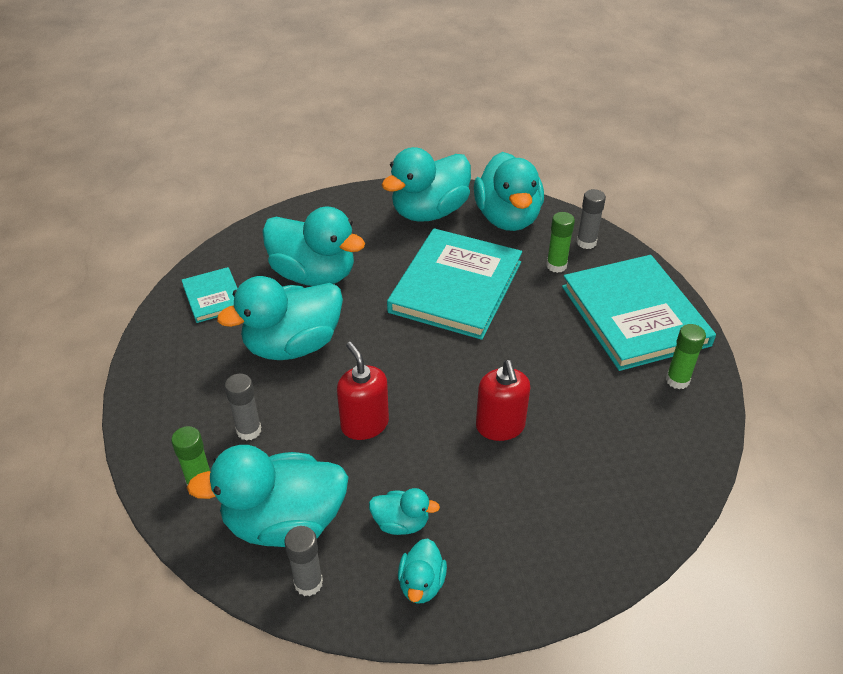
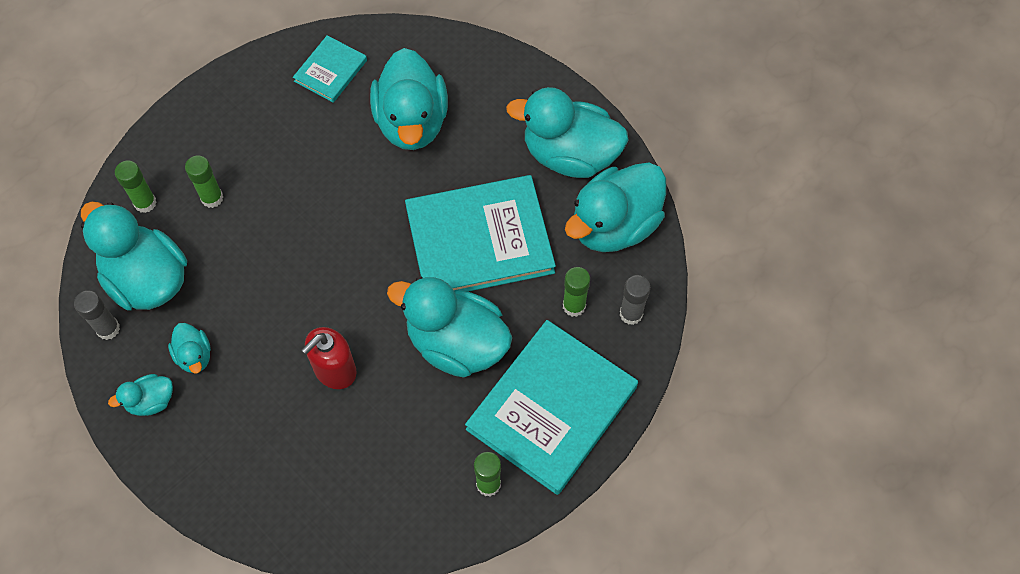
camera: 55 degrees right, 20 degrees up
(249, 430) = (212, 198): grey glue stick -> green glue stick
(292, 345) = (318, 165): turquoise duck -> turquoise duck (456, 343)
(364, 424) = (271, 271): red soap dispenser -> none

